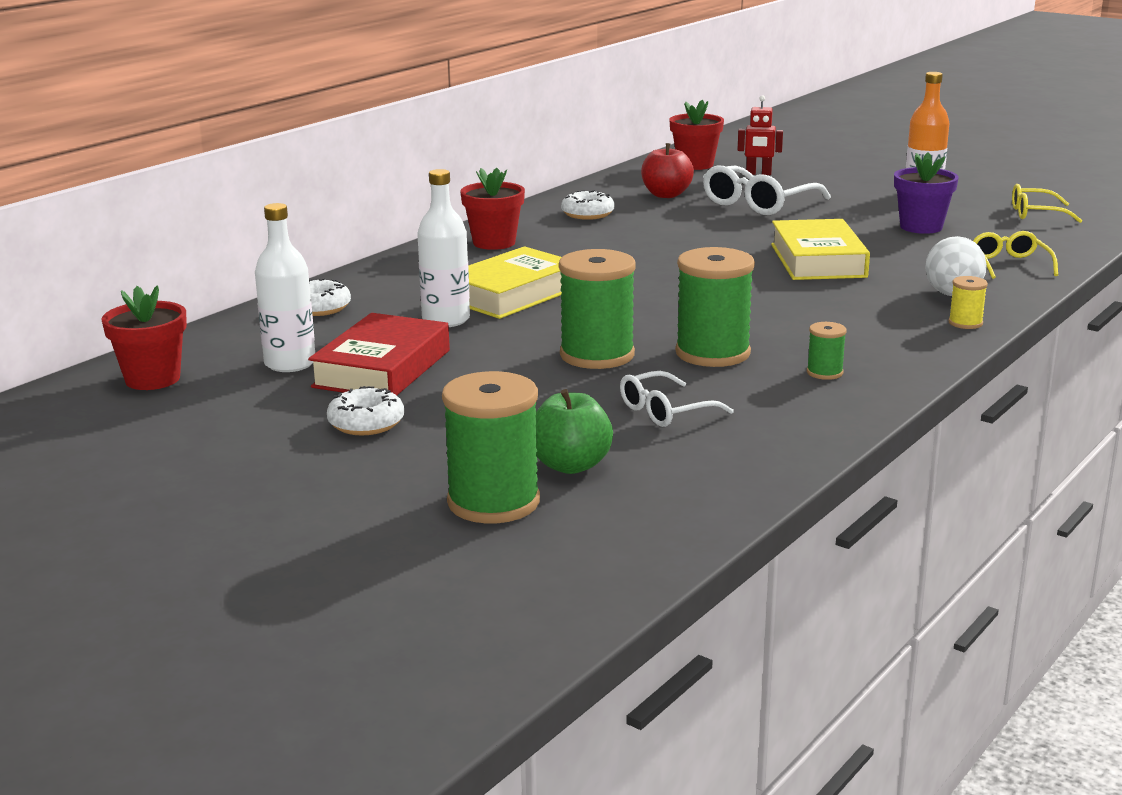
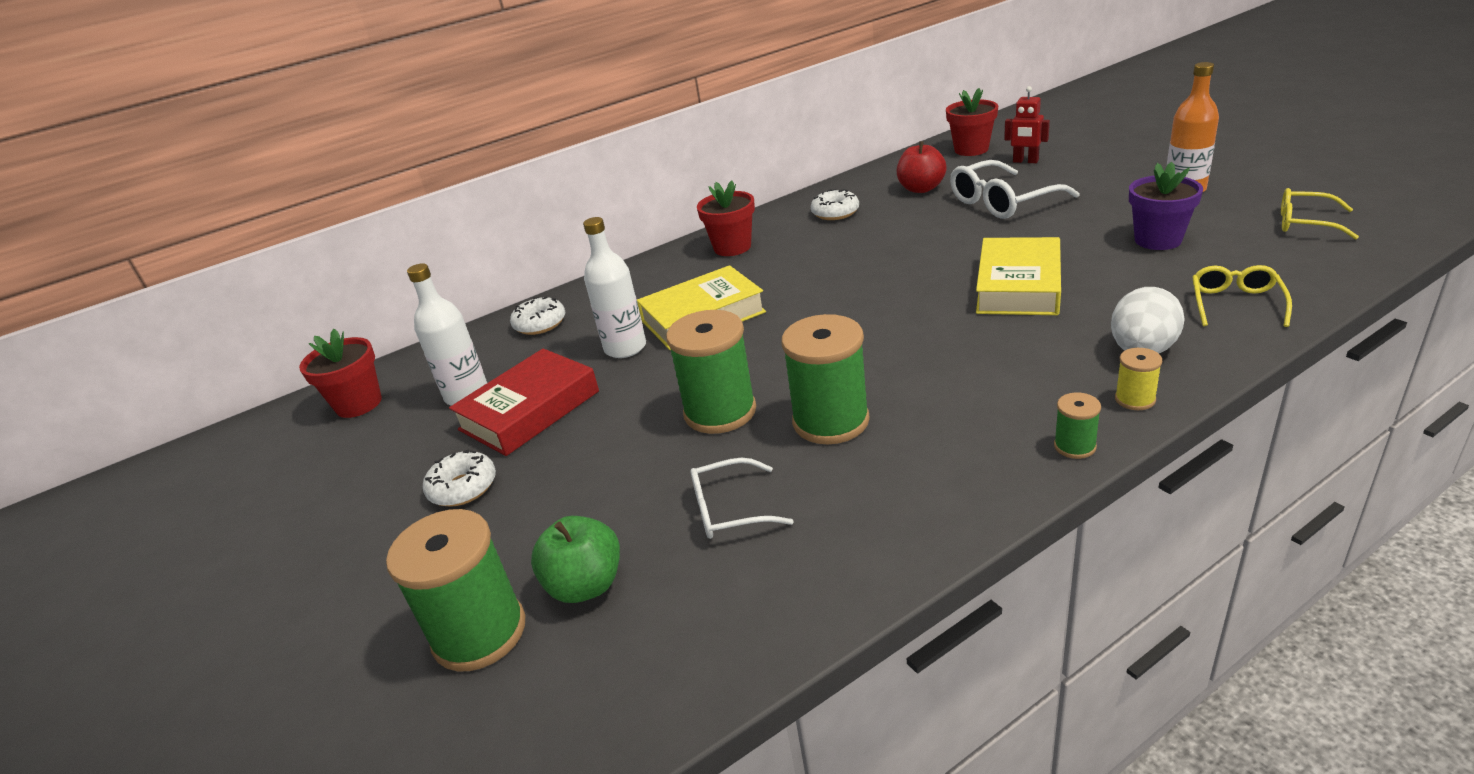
camera: 25 degrees right, 10 degrees up
(824, 372) = (929, 467): green spool -> green spool (1074, 446)

